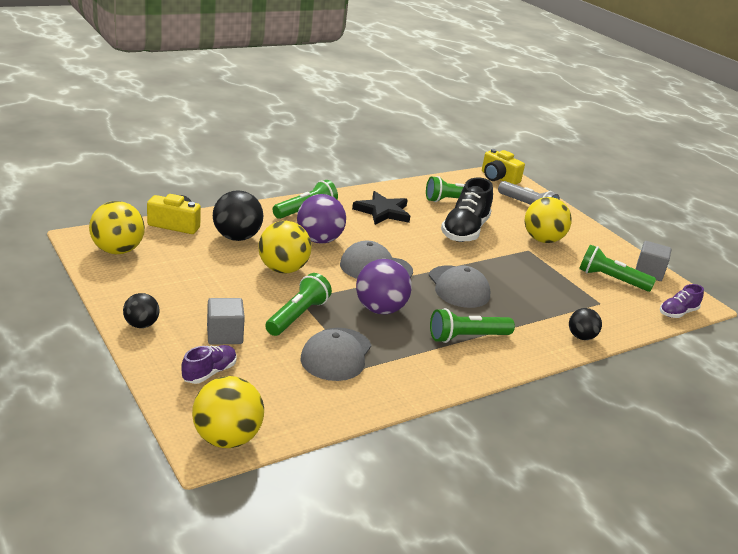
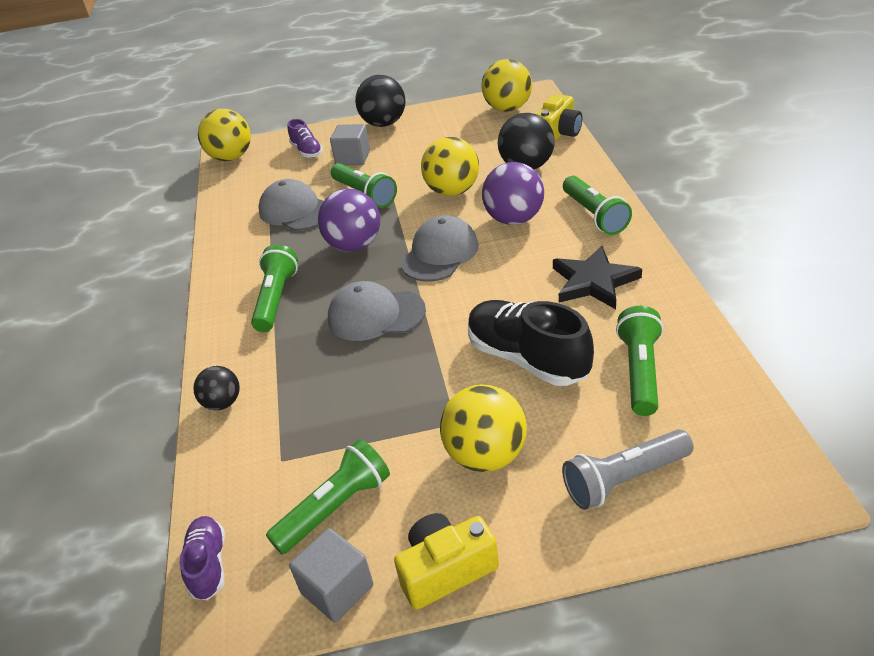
camera: 120 degrees right, 10 degrees up
(141, 325) = (384, 123): black ball -> black ball, size x1.71
(498, 178) = (765, 473): yellow camera -> yellow camera (446, 570)

